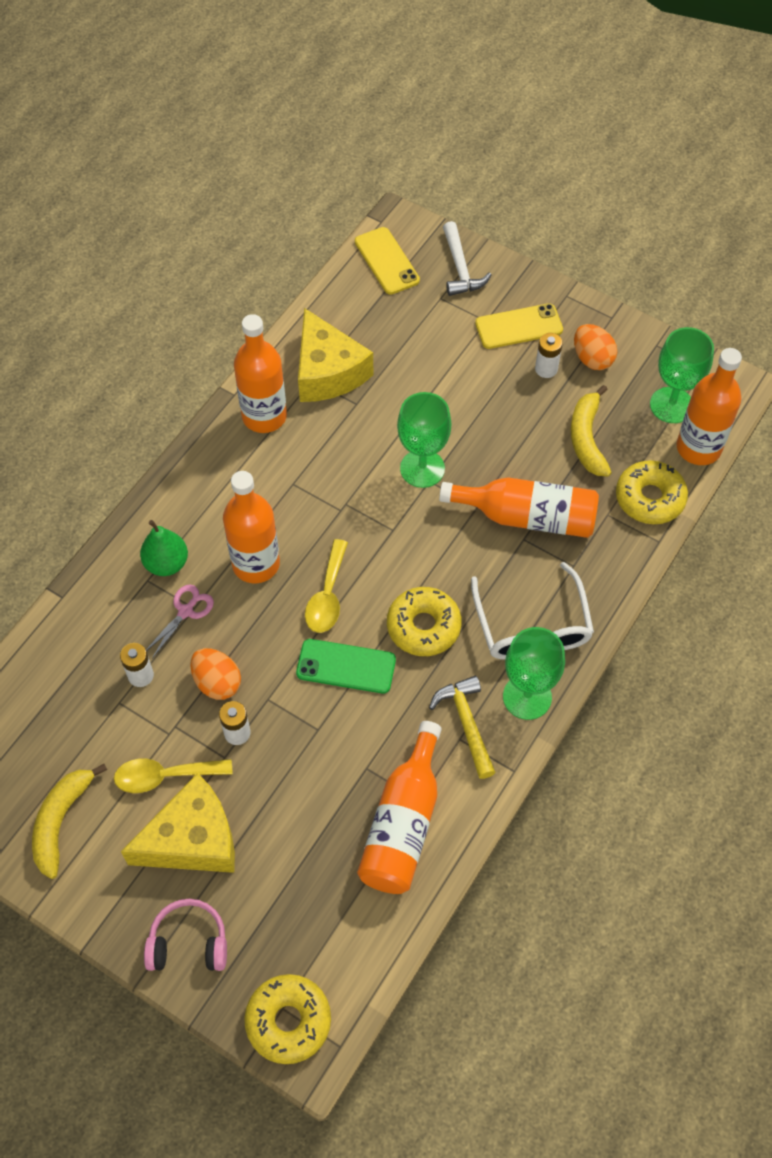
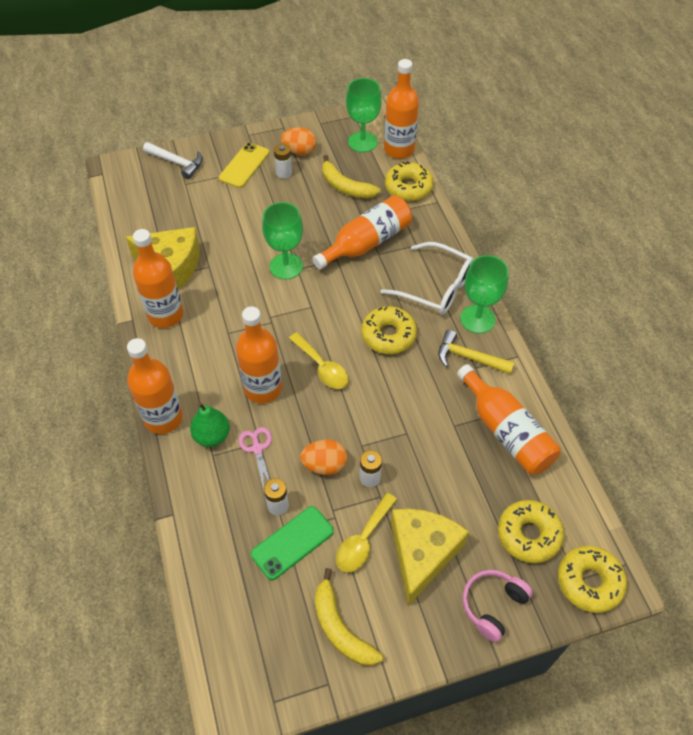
camera: 50 degrees left, 5 degrees down
(151, 509) = (163, 418): none -> orange bottle
(295, 926) = (528, 535): none -> yellow donut
(346, 666) = (378, 390): green phone -> green phone (292, 543)
(387, 261) = (132, 189): yellow phone -> none

